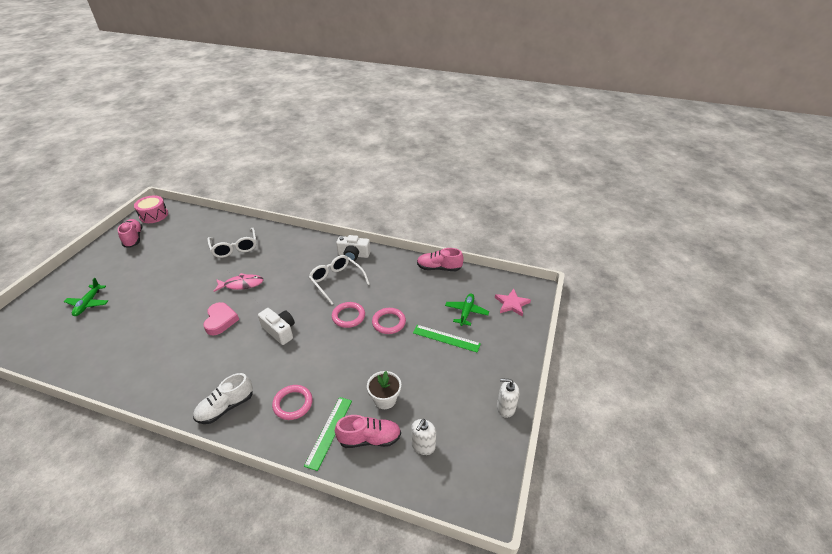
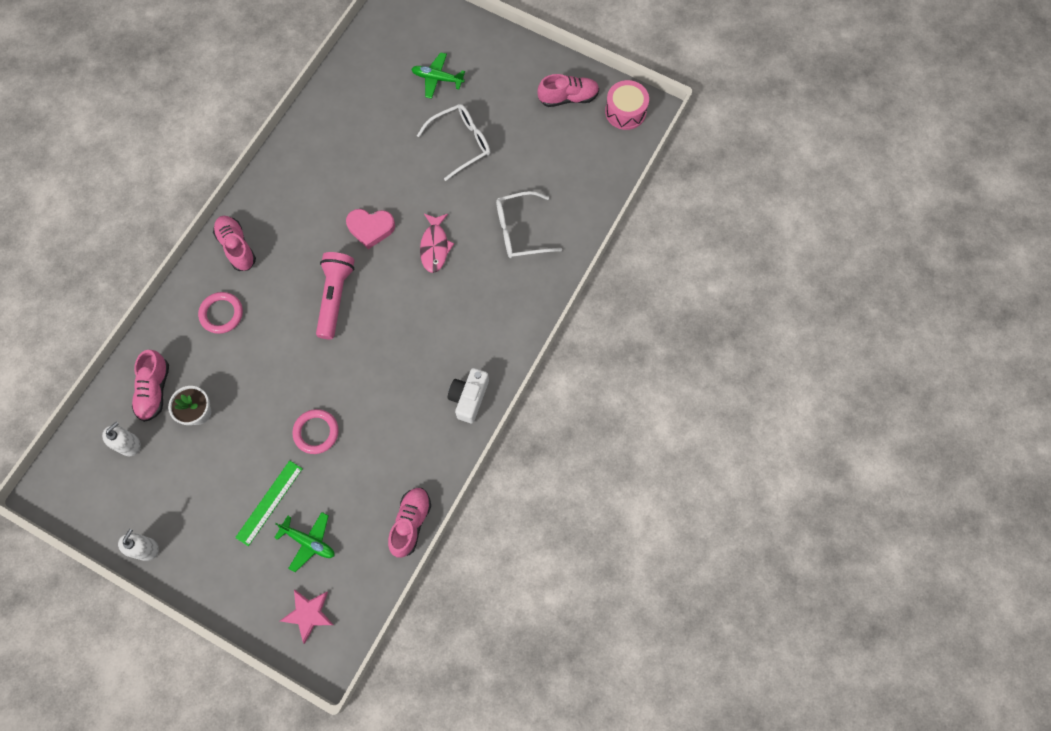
camera: 100 degrees right, 30 degrees up
(226, 407) = (237, 247): white shoe -> pink shoe
(280, 331) = (335, 297): white camera -> pink flashlight
(329, 432) = (175, 350): green ruler -> none
(337, 281) = (413, 370): white glasses -> white glasses (461, 143)
(348, 316) = (340, 381): pink ring -> none
(423, 446) = (129, 444): white soap dispenser -> white soap dispenser turned 90 degrees clockwise

